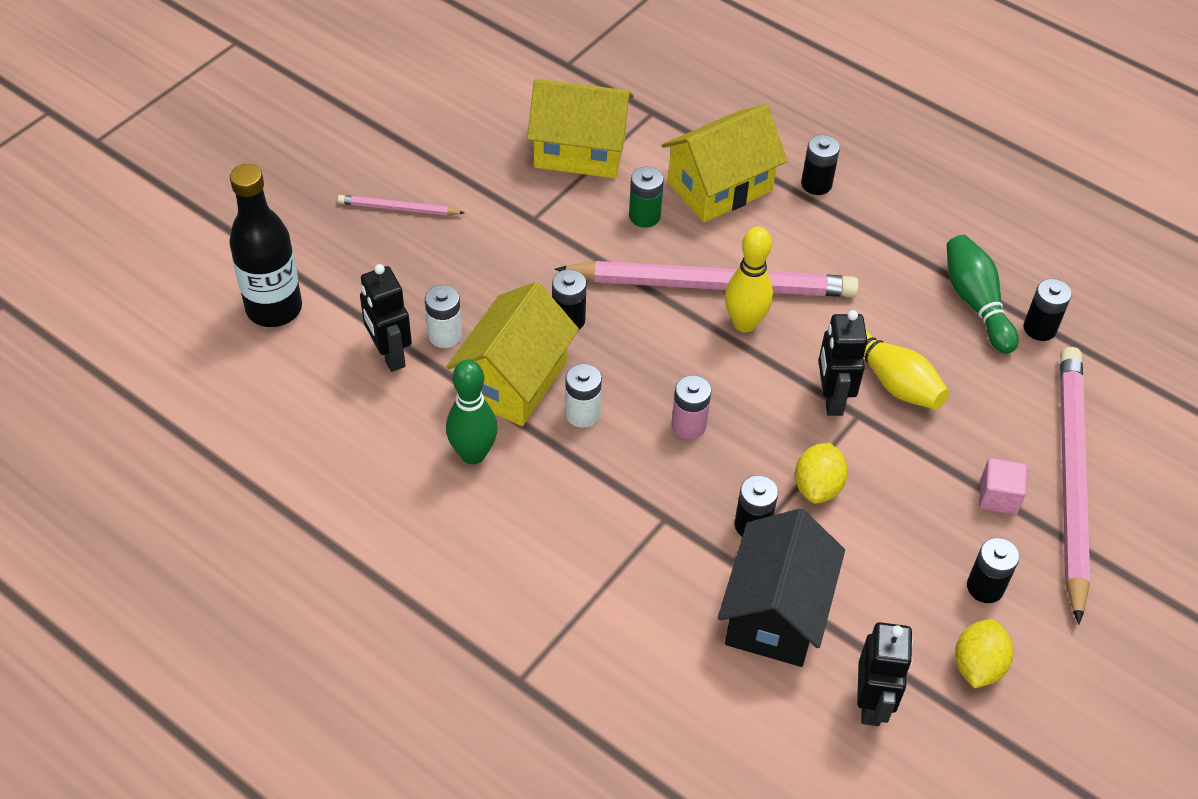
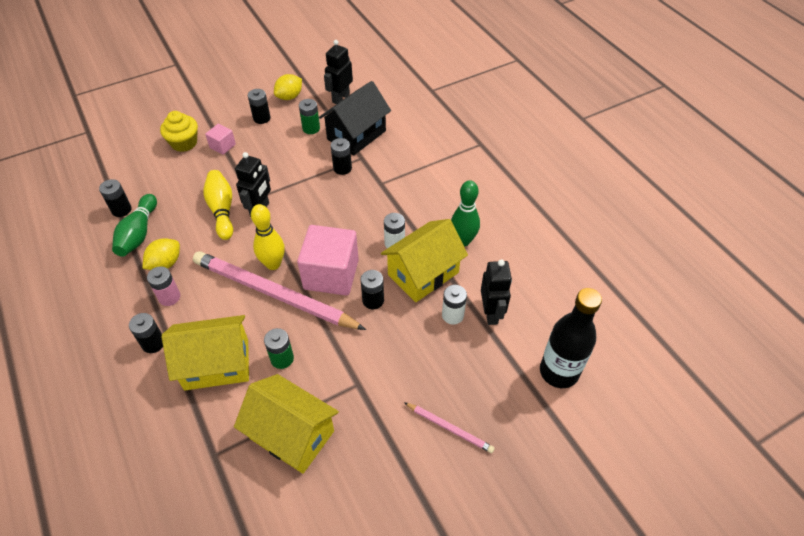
camera: 155 degrees left, 0 degrees up
(650, 336) = (331, 274): none -> pink cube
(688, 425) = (342, 220): pink battery -> pink battery (169, 297)
(817, 487) = (300, 174): yellow lemon -> yellow lemon (165, 263)
(872, 596) = (311, 128): none -> green battery
(1070, 479) = (184, 143): pink pencil -> yellow cupcake

